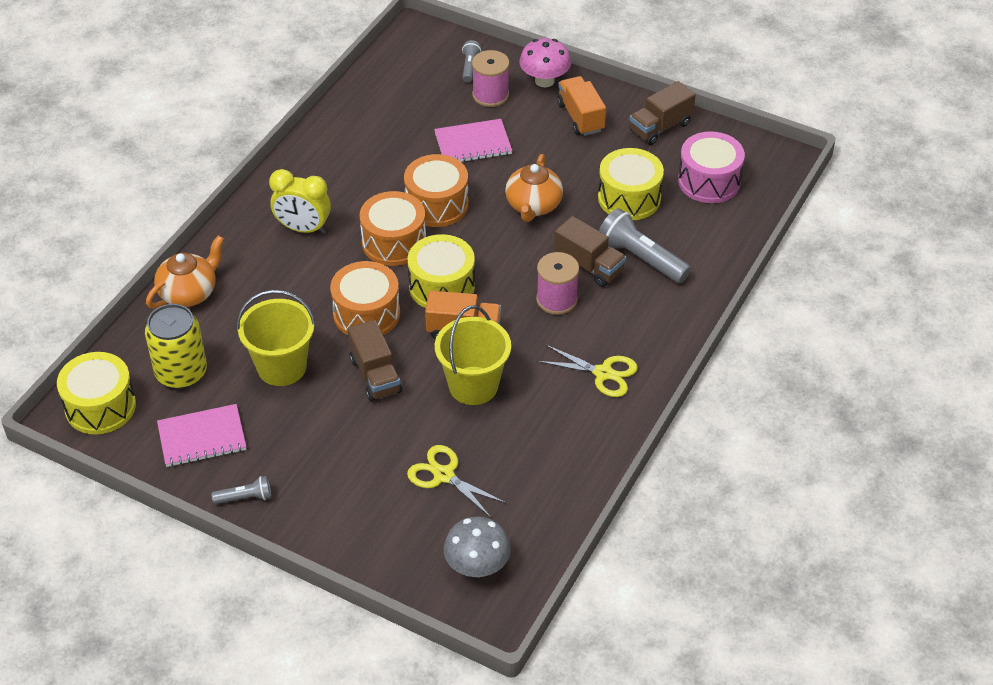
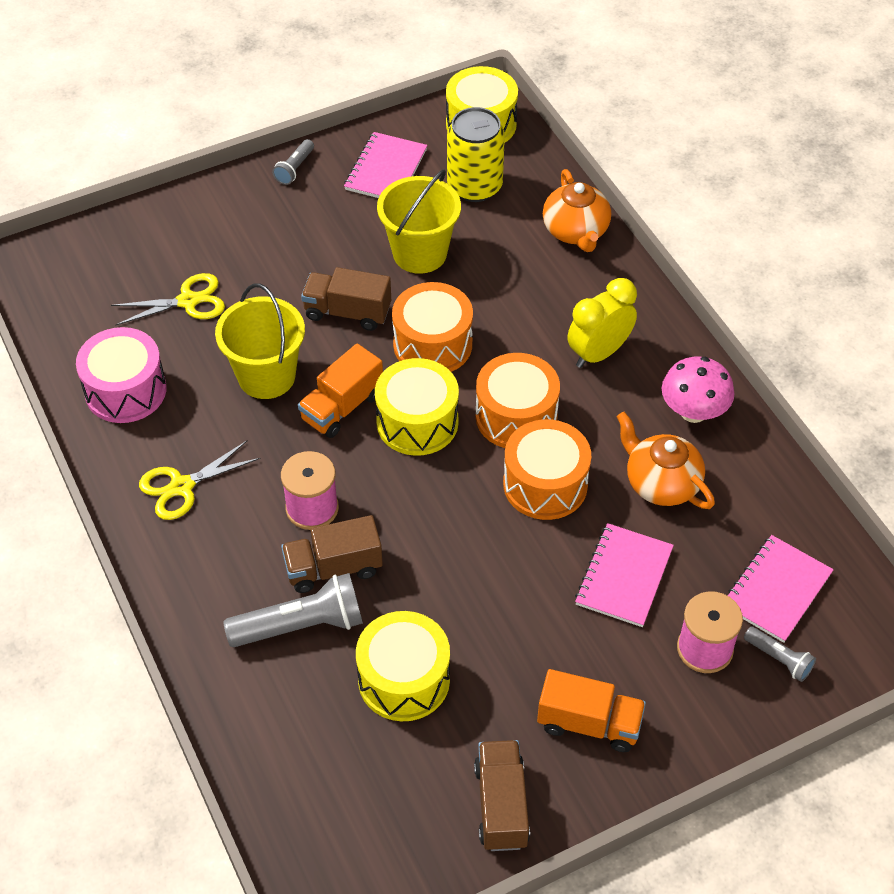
camera: 125 degrees right, 5 degrees up
(424, 84) = (776, 590): none -> pink notebook
(477, 566) = (77, 274): grey mushroom -> none
(533, 206) = (470, 573): orange teapot -> orange teapot (661, 483)
(544, 81) = (692, 728): pink mushroom -> pink mushroom (693, 411)
(709, 181) = (360, 790): pink drum -> pink drum (126, 390)

